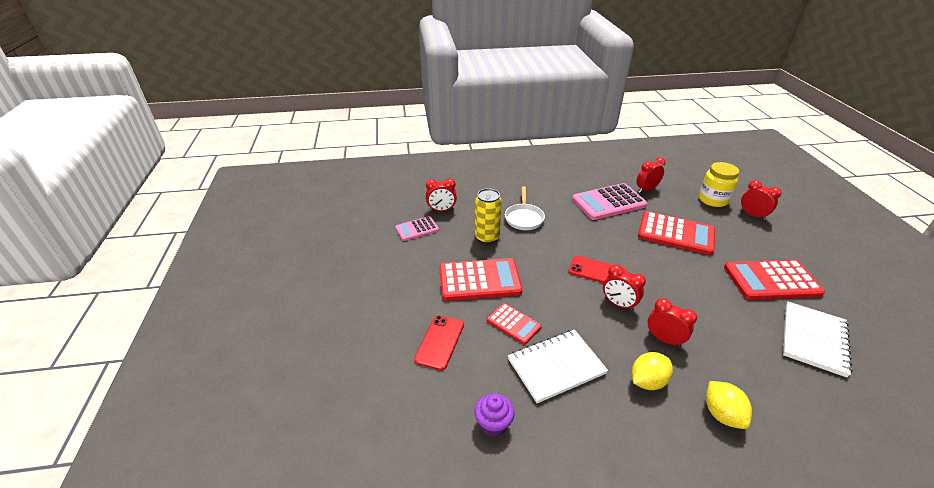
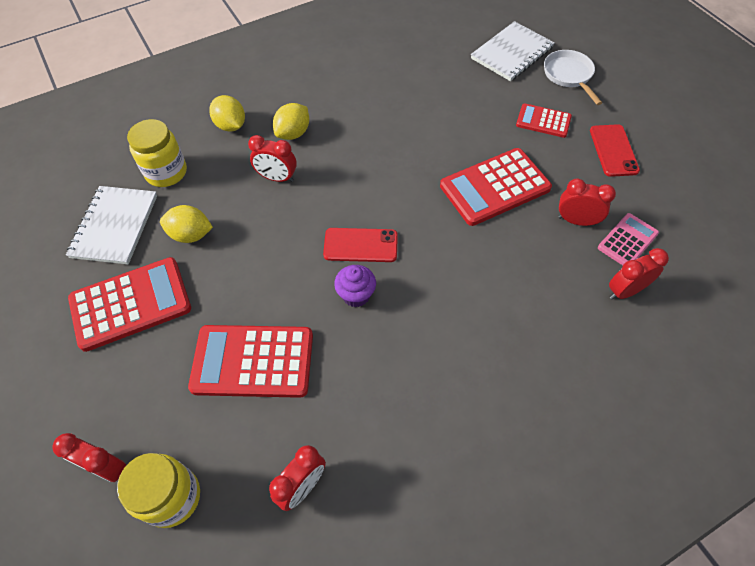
camera: 160 degrees right, 20 degrees up
(440, 342) = (491, 112): red phone -> red phone (613, 150)
(487, 237) = (525, 257): yellow can -> none
(493, 424) = (411, 69): purple cupcake -> purple cupcake (356, 295)
(513, 324) = (432, 149): red calculator -> red calculator (543, 121)
(524, 218) = (494, 317): white pan -> white pan (569, 75)
(556, 366) = (377, 122): white notebook -> white notebook (512, 53)
(608, 202) = (370, 412): pink calculator -> none
(618, 304) = (328, 205): red clock -> red clock (576, 221)
(737, 313) = (191, 235): none -> yellow lemon
(782, 378) = (166, 172): none -> yellow jar

